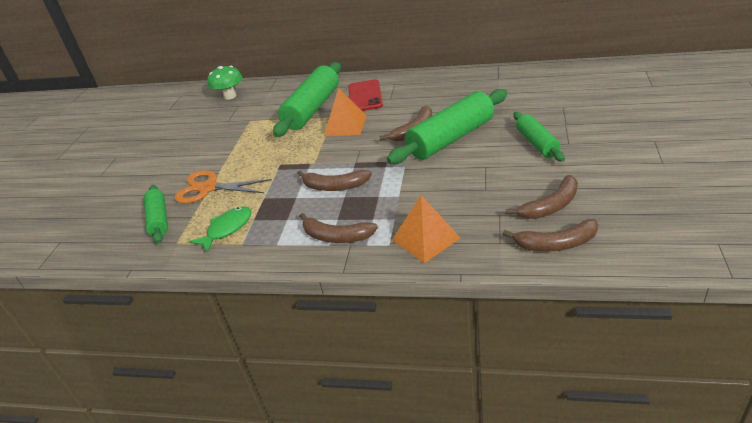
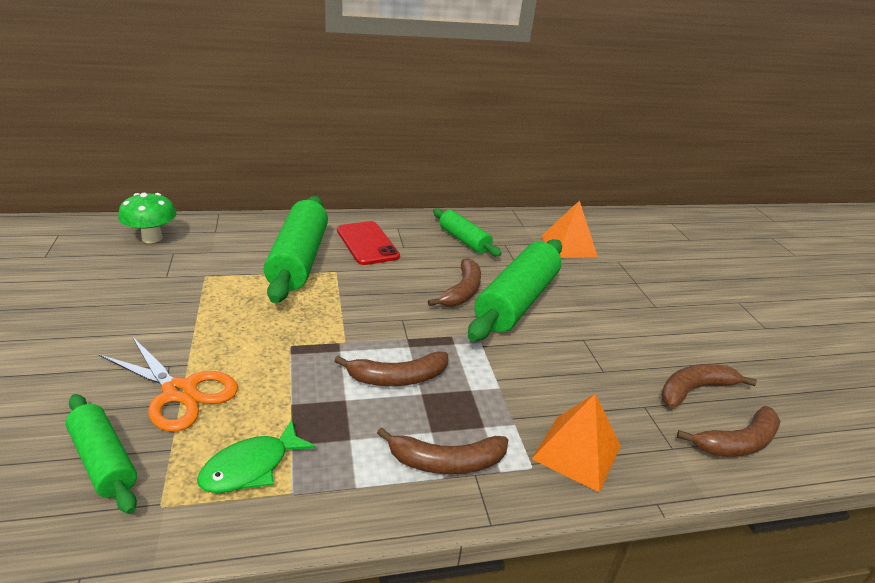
camera: 30 degrees left, 5 degrees down
(208, 188) = (180, 392): orange scissors -> orange scissors turned 135 degrees counterclockwise
(227, 229) = (251, 467): green fish -> green fish turned 150 degrees counterclockwise
(345, 125) = (362, 284): orange pyramid -> orange pyramid (568, 246)
(537, 143) = (622, 307): green rolling pin -> green rolling pin (464, 240)
(550, 206) = (694, 390): brown banana -> brown banana turned 150 degrees counterclockwise

